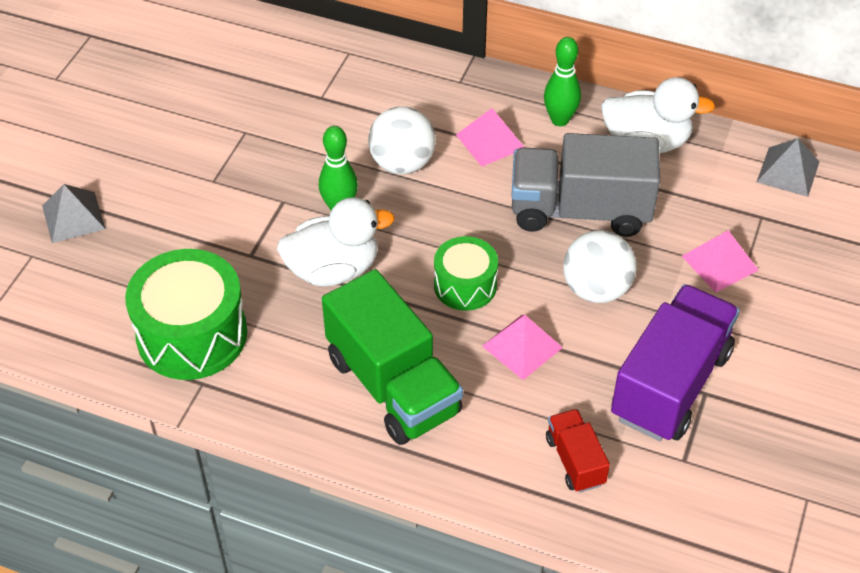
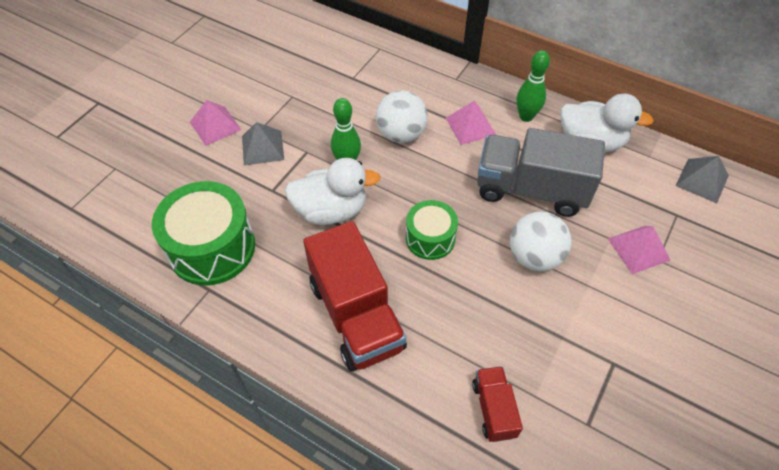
camera: 10 degrees right, 5 degrees up
(73, 217) = (153, 143): grey pyramid -> grey pyramid (263, 147)
(393, 385) = (356, 315): green truck -> red truck
(522, 346) = (466, 297): pink pyramid -> pink pyramid (215, 125)
(670, 384) = (585, 351): purple truck -> none

